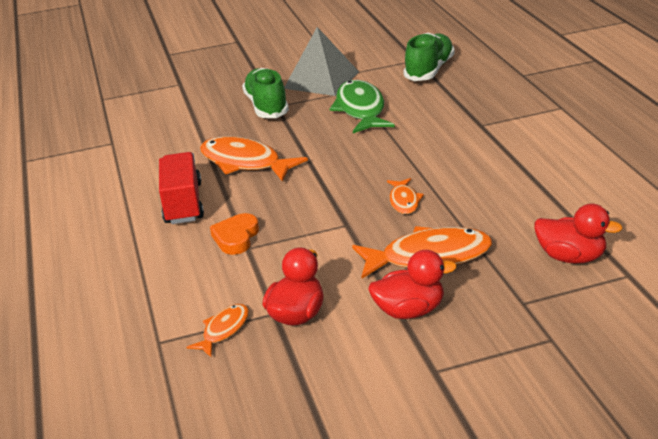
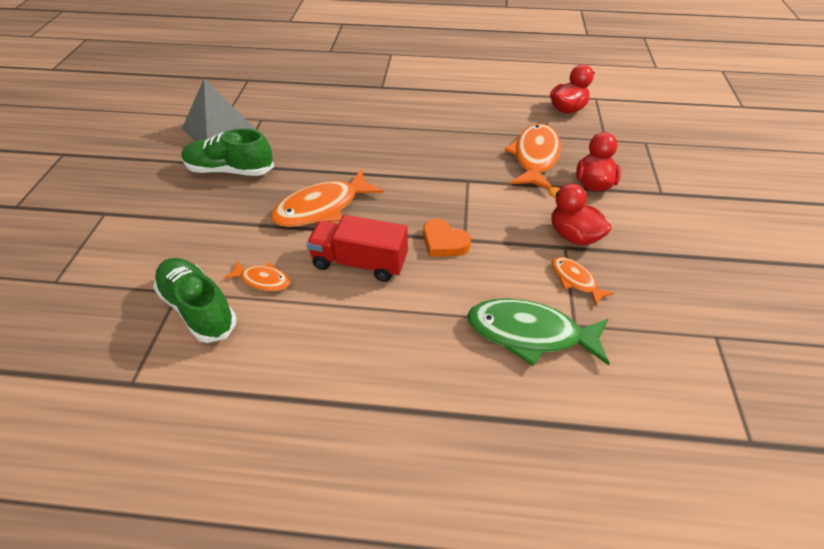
camera: 70 degrees left, 15 degrees up
(360, 109) = (298, 126): green fish -> green fish (529, 334)
(404, 201) = (456, 146): orange fish -> orange fish (263, 280)
(429, 70) = (273, 80): green shoe -> green shoe (198, 309)

